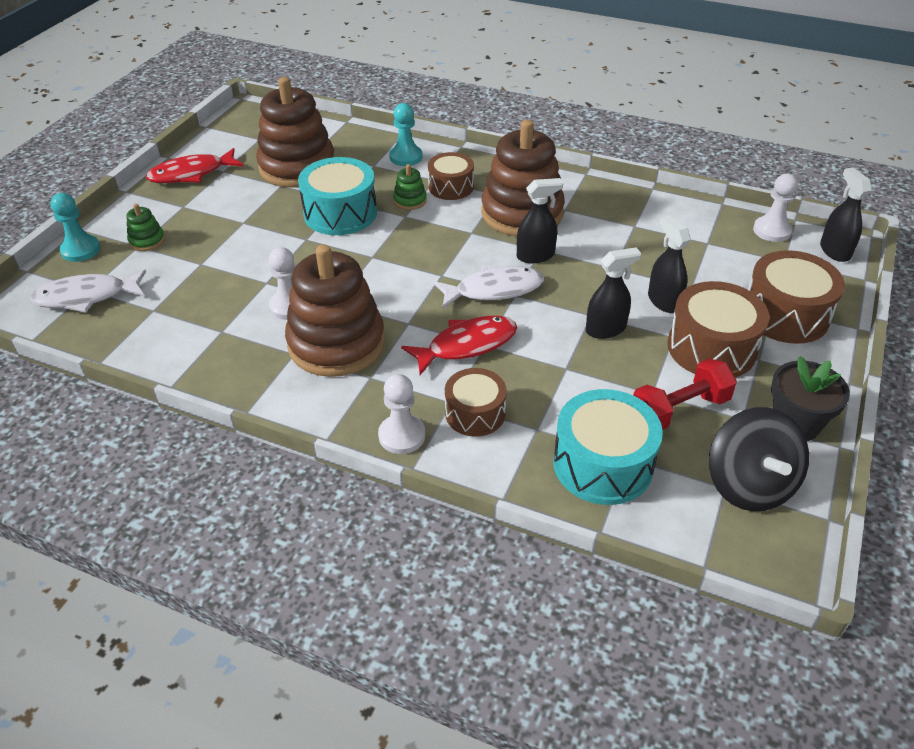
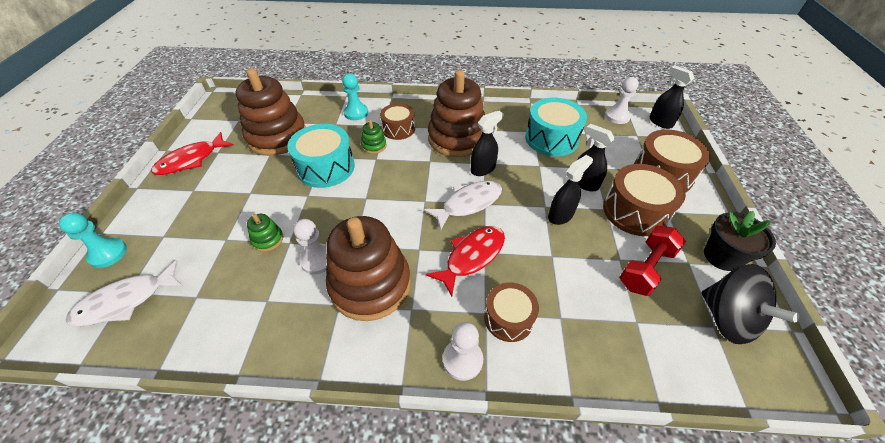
camera: 20 degrees left, 5 degrees up
(147, 241) = (169, 229): green stacking toy -> green stacking toy (268, 239)
(603, 464) = (624, 335): turquoise drum -> turquoise drum (551, 139)

